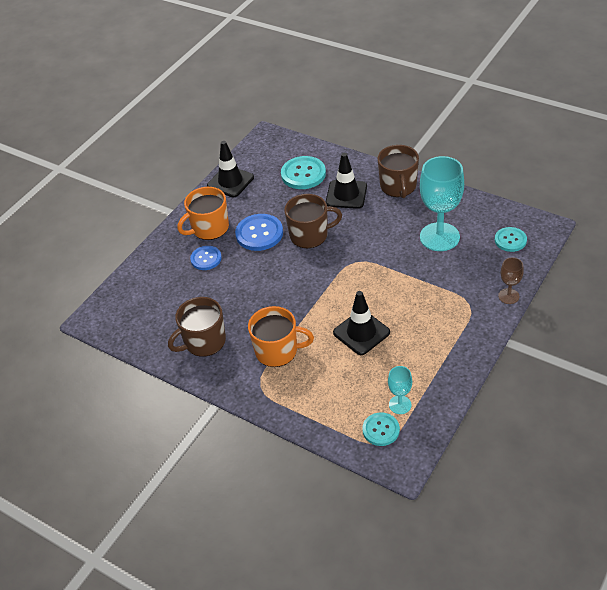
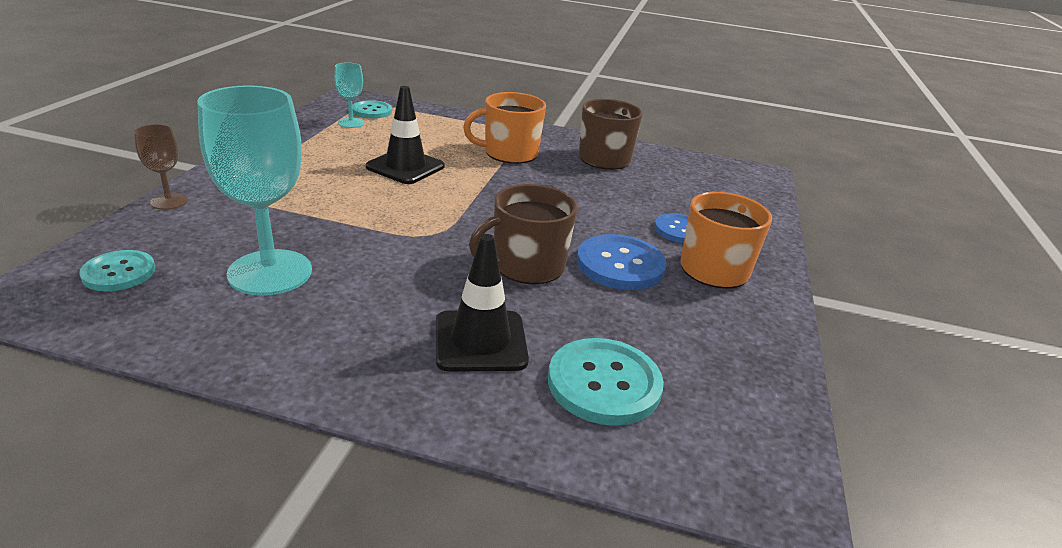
camera: 155 degrees right, 15 degrees down
(230, 182) = (757, 354): black traffic cone -> none
(398, 186) = (356, 368): brown mug -> none

